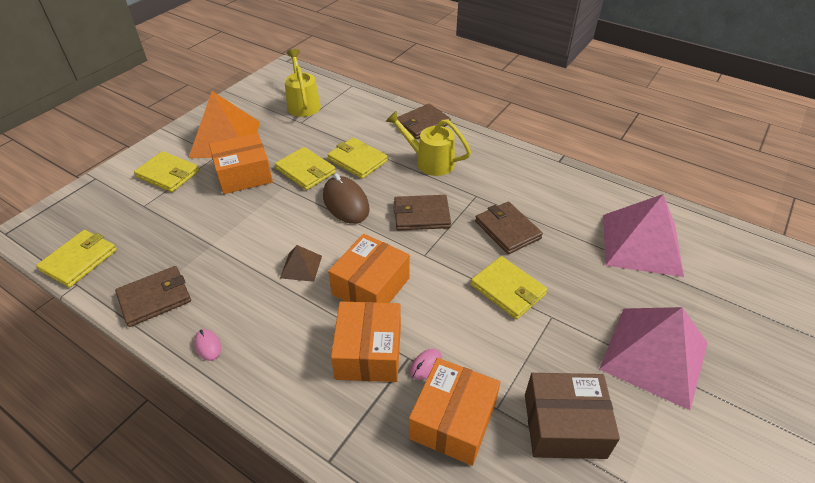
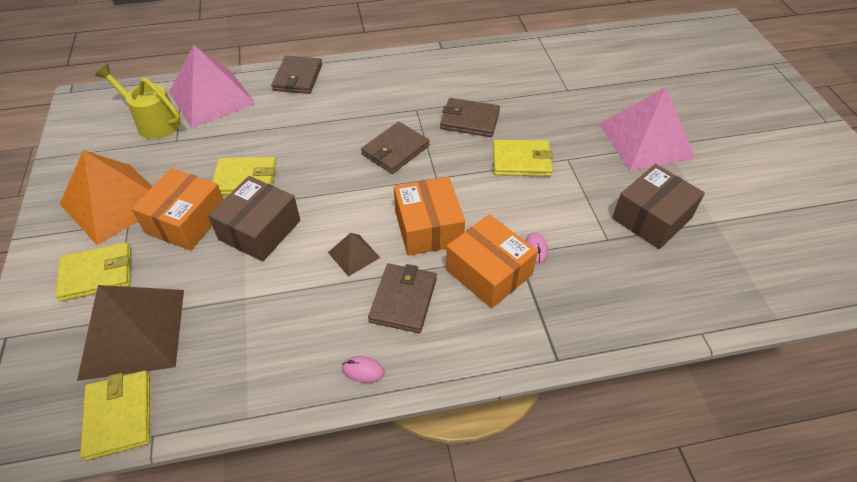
camera: 45 degrees left, 5 degrees up
(141, 220) = (133, 333): none -> brown pyramid
(155, 298) = (257, 378): brown wallet -> brown wallet (403, 300)
(272, 209) = (259, 230): none -> brown box
(346, 203) = (321, 181): brown mouse -> none
(357, 160) = (281, 141): yellow wallet -> none
(429, 162) = (346, 105): yellow watering can -> none
(453, 420) = (594, 268): orange box -> none
(641, 244) = (560, 75): pink pyramid -> pink pyramid (211, 98)

